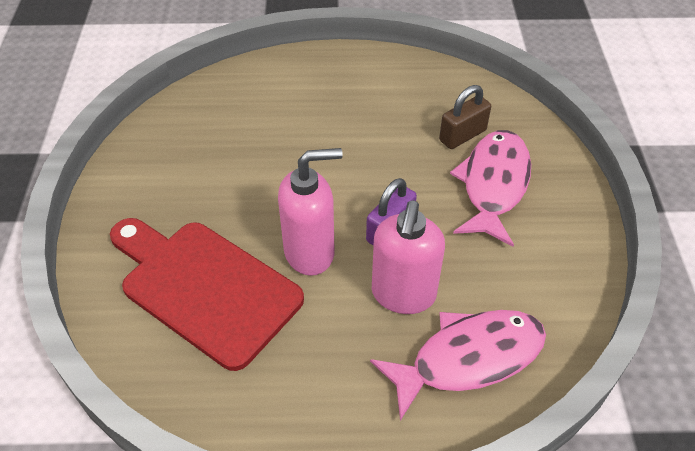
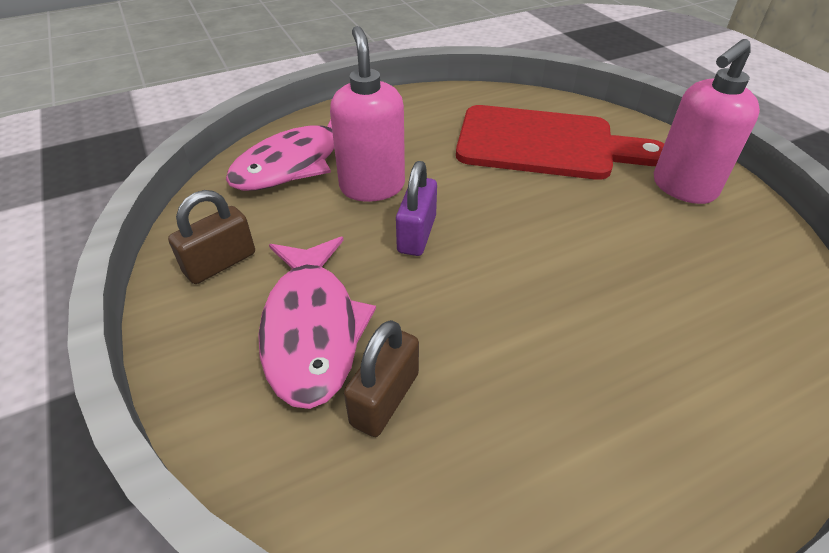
camera: 155 degrees right, 5 degrees down
(310, 252) = (481, 191): pink soap dispenser -> pink soap dispenser (683, 188)
(553, 258) = (220, 263): none -> brown padlock

